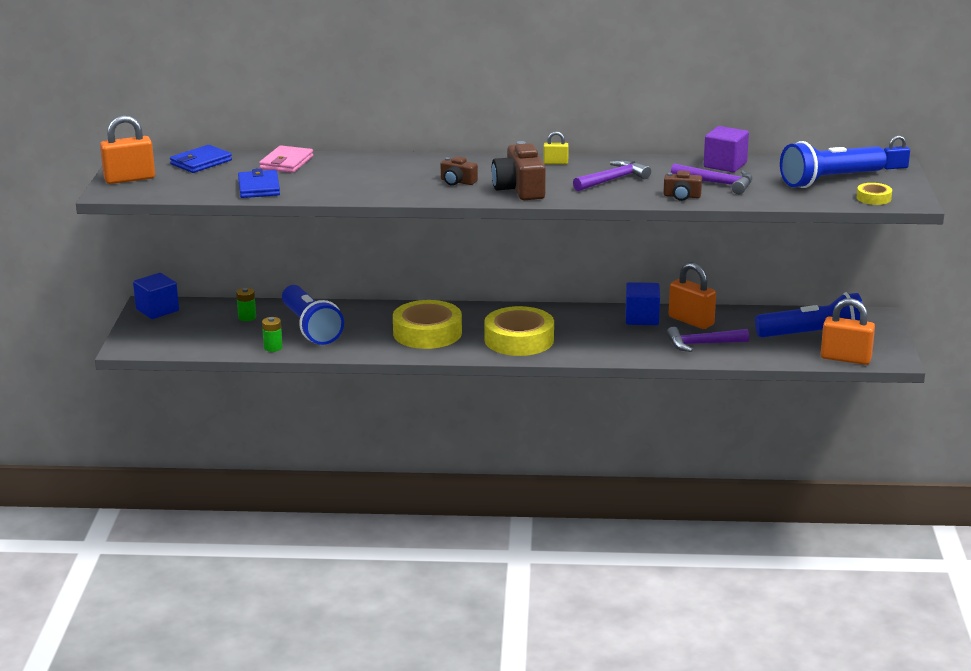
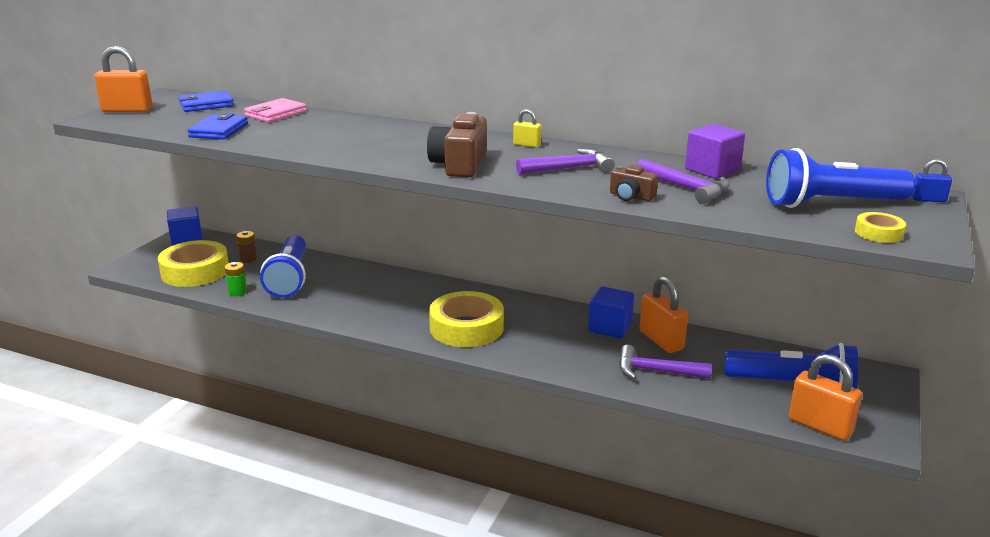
camera: 20 degrees right, 0 degrees up
(247, 317) = (248, 259): green battery -> brown battery
(427, 333) = (386, 303): yellow tape -> yellow tape (195, 271)
(457, 182) = (406, 149): brown camera -> none

